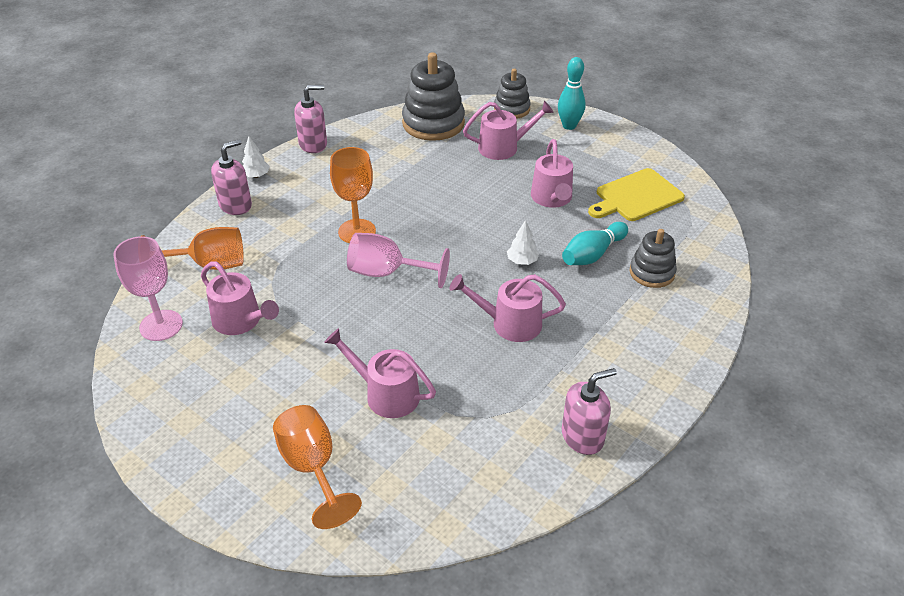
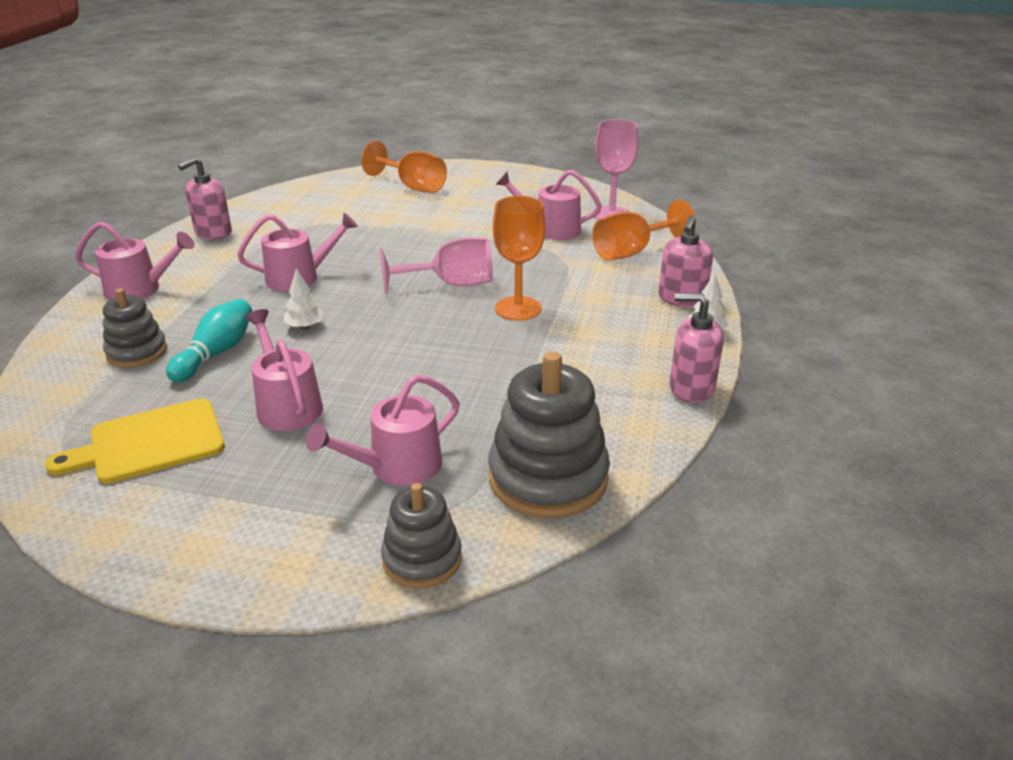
camera: 155 degrees right, 10 degrees down
(313, 144) = (691, 388): pink soap dispenser -> pink soap dispenser turned 60 degrees clockwise
(386, 394) = (387, 221): pink watering can -> pink watering can (139, 289)
(569, 126) = (288, 552): turquoise bowling pin -> none
(636, 196) = (150, 443): yellow cutting board -> yellow cutting board turned 150 degrees counterclockwise

